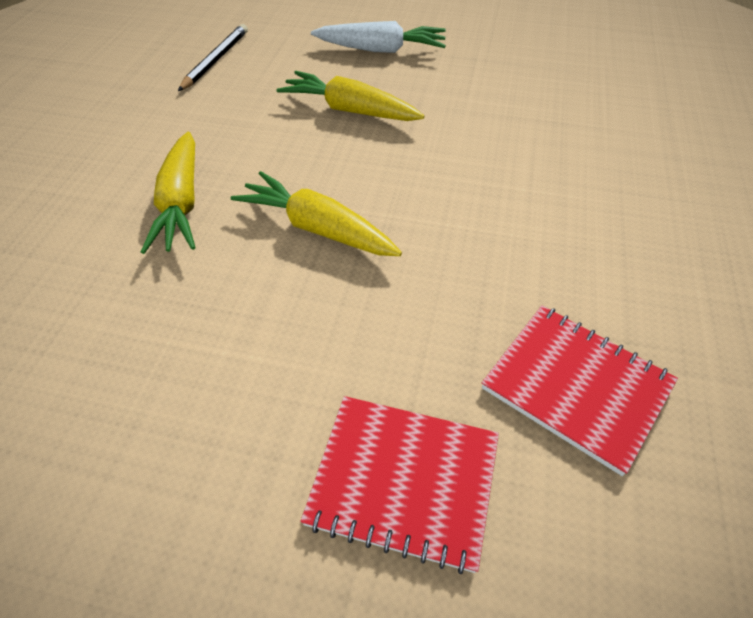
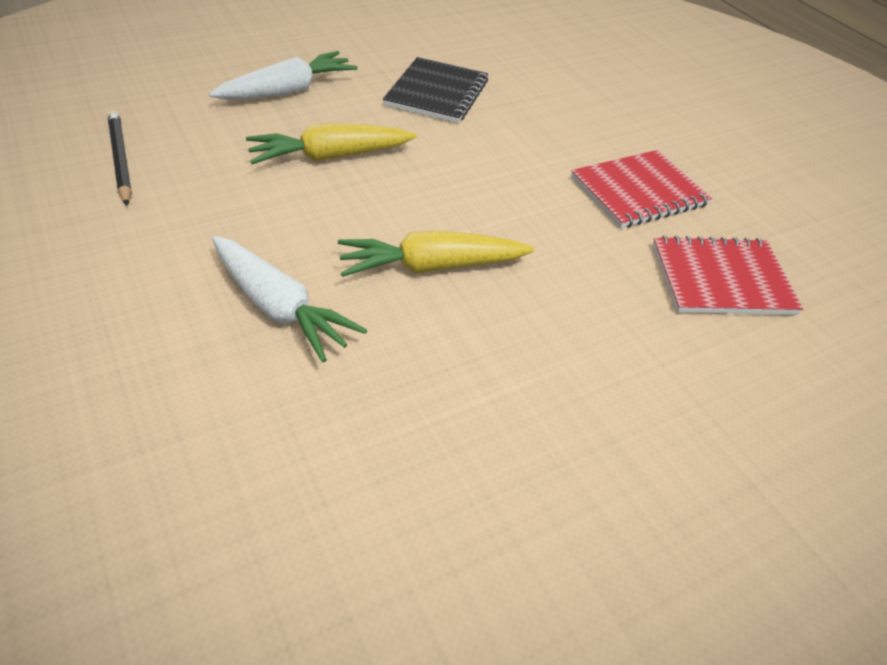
camera: 45 degrees left, 5 degrees down
(181, 203) = (279, 308): yellow carrot -> white carrot
(403, 481) = (702, 398): red notebook -> red notebook (638, 192)
(500, 92) = (437, 93): none -> black notebook

